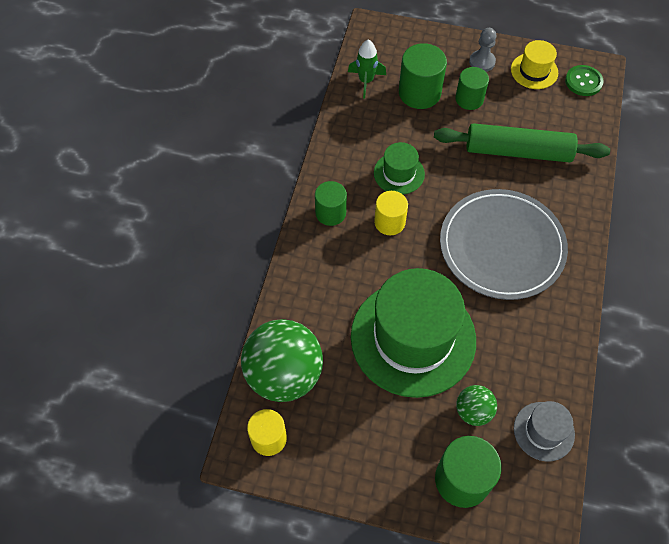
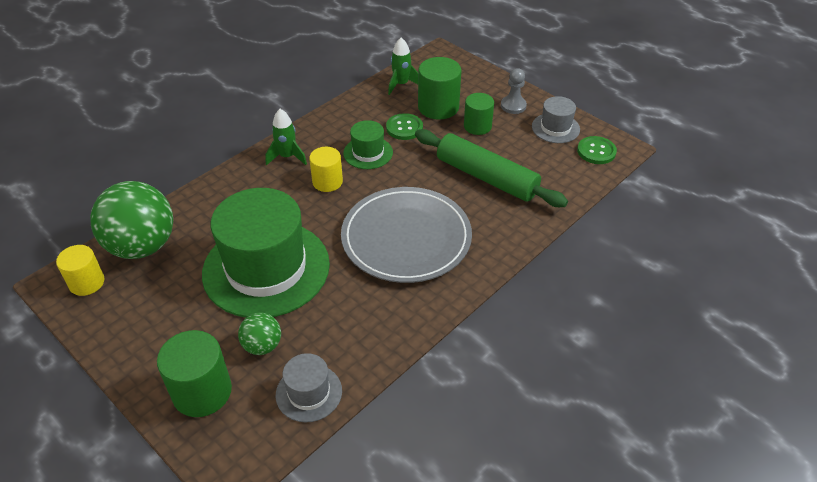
camera: 30 degrees right, 15 degrees down
(330, 213) = (287, 157): green cylinder -> green rocket
(408, 130) = (404, 128): none -> green button
(534, 71) = (555, 128): yellow hat -> grey hat

